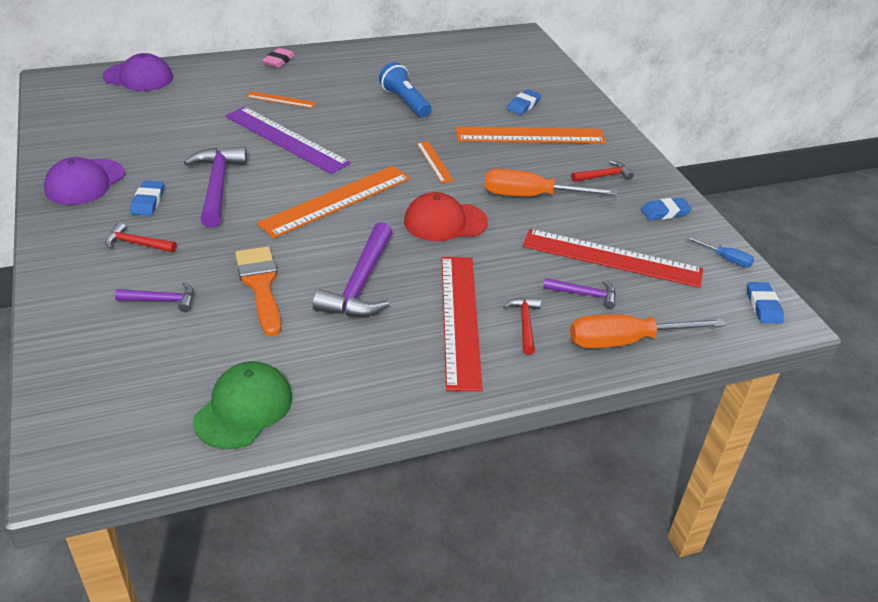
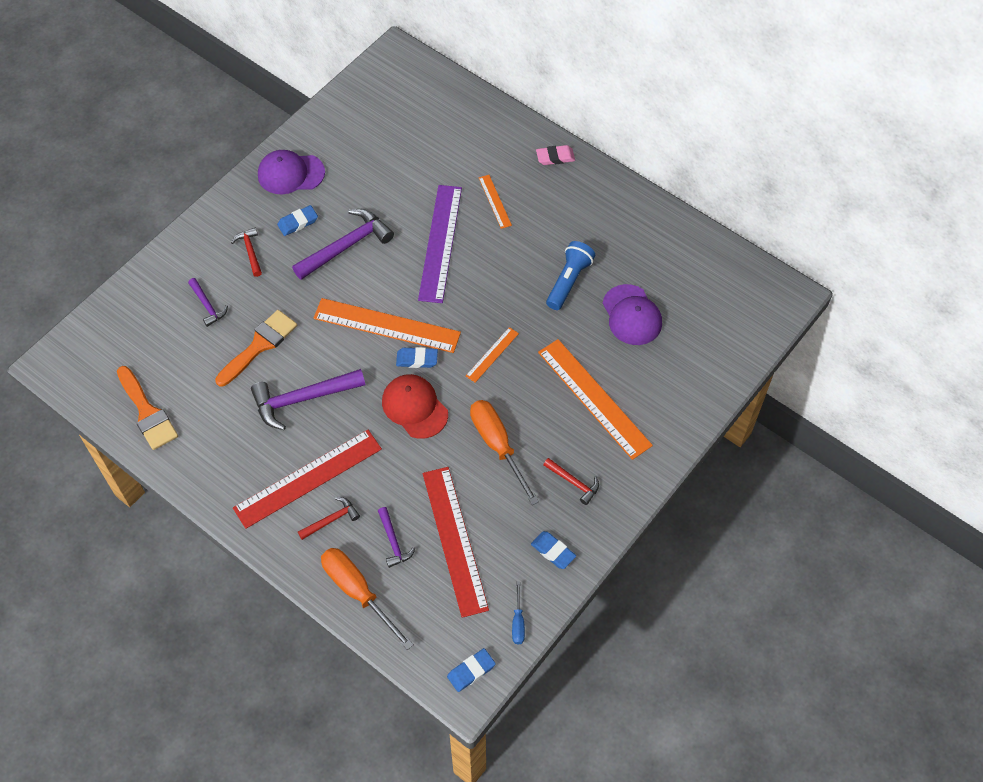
camera: 60 degrees right, 20 degrees up
(138, 77) = (445, 95): purple cap -> purple cap (632, 315)
(244, 408) = (147, 412): green cap -> orange brush
(523, 105) = (643, 367): blue eraser -> blue eraser (417, 359)

